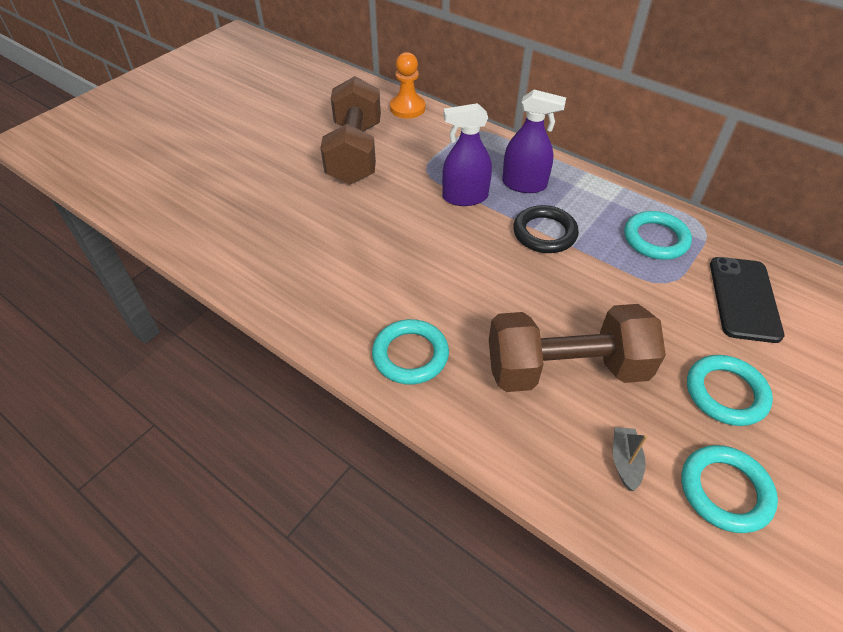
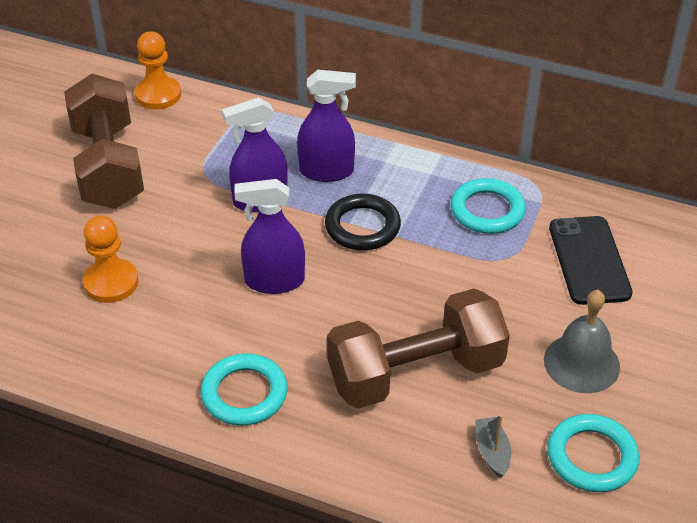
camera: 15 degrees left, 5 degrees down
(329, 240) = (111, 282): none -> orange pawn
(460, 264) = (274, 281): none -> purple spray bottle
(725, 393) = (581, 363): turquoise ring -> grey bell

